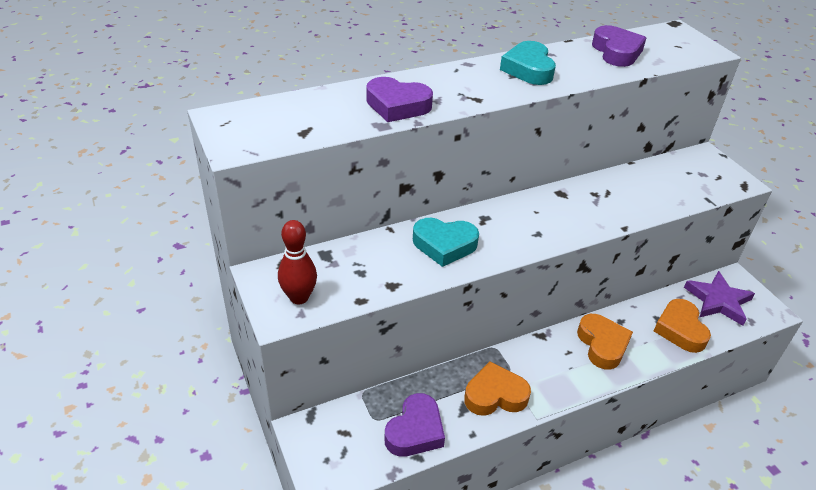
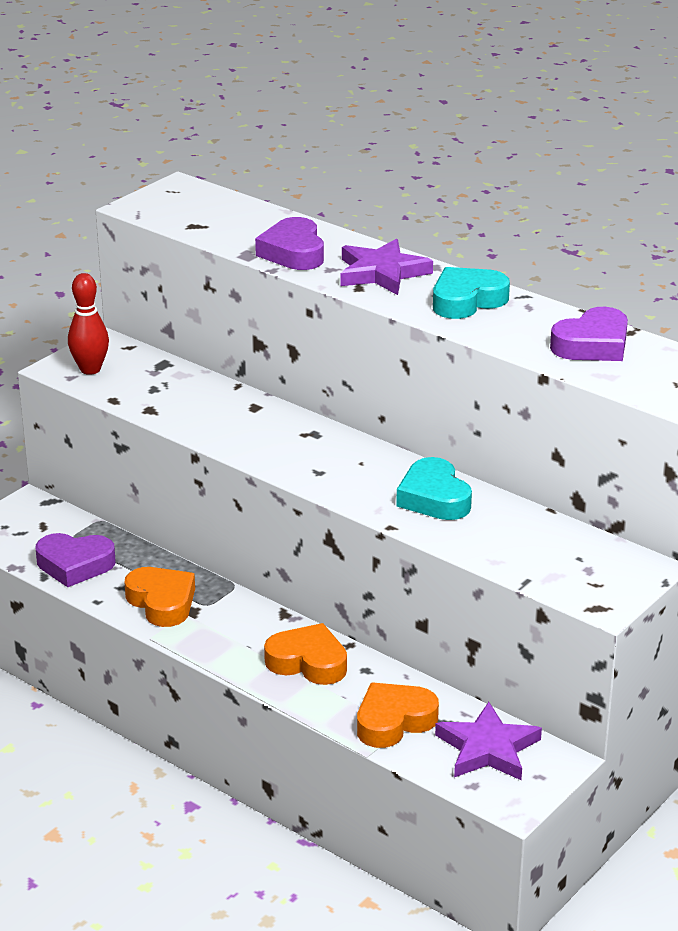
camera: 65 degrees right, 10 degrees down
(444, 245) = (240, 421): turquoise heart -> turquoise heart (434, 498)
(462, 84) = (382, 273): none -> purple star
(602, 345) = (308, 662): orange heart -> orange heart turned 120 degrees counterclockwise

